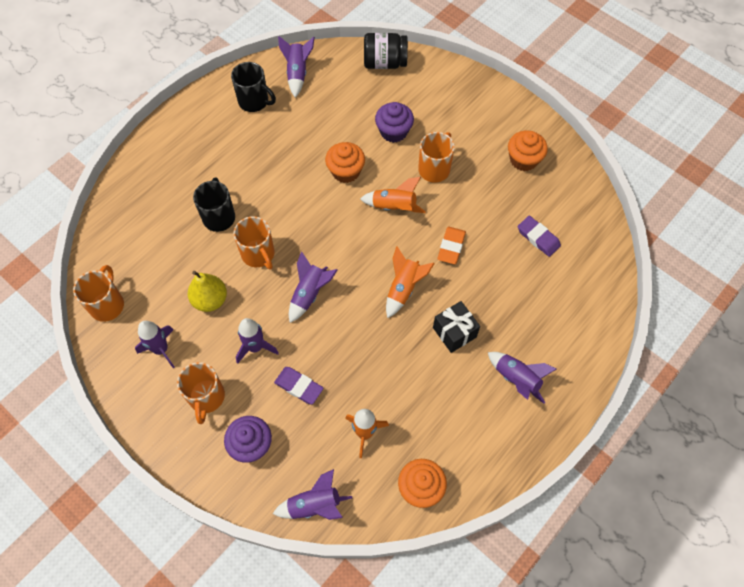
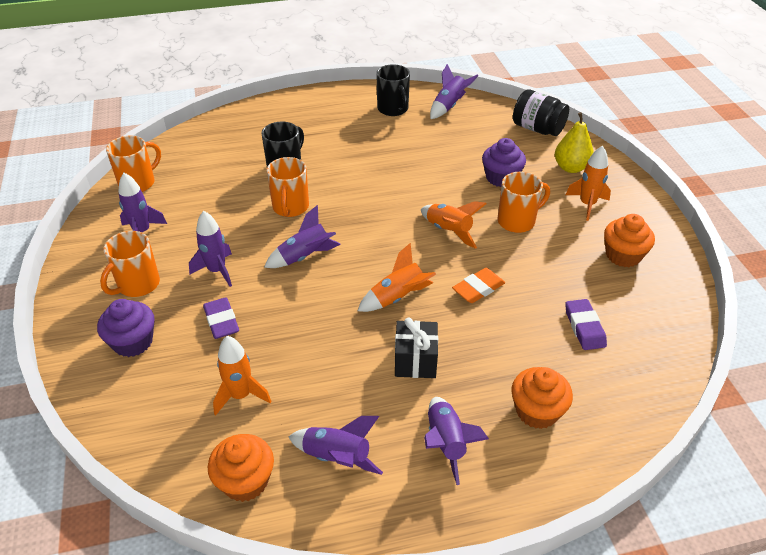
camera: 35 degrees right, 20 degrees down
(210, 300) = (217, 219): yellow pear -> yellow pear (571, 168)
(314, 505) = (131, 427): purple rocket -> purple rocket (336, 457)
(345, 171) = (427, 186): orange cupcake -> orange cupcake (537, 411)
(471, 124) = (587, 204): none -> orange rocket

